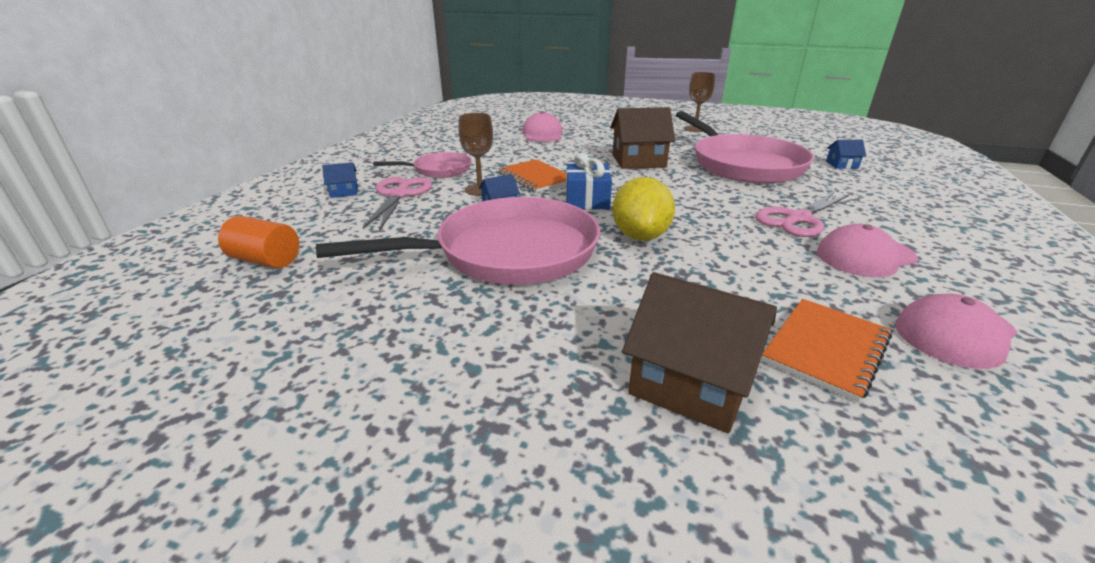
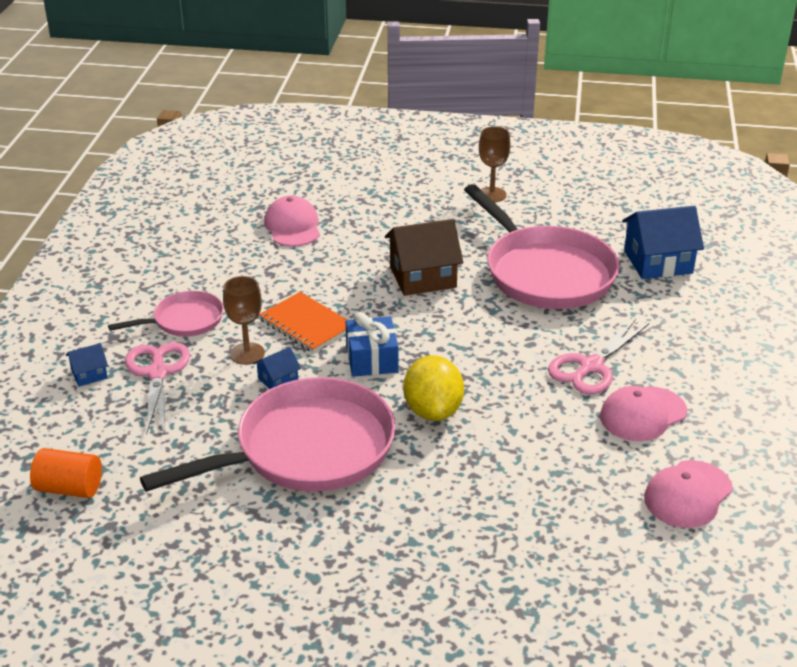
camera: 10 degrees left, 5 degrees up
(691, 383) = (481, 567): brown house -> none
(825, 349) = (584, 524): orange notebook -> none
(841, 165) = (658, 262): blue house -> blue house, size x2.07

